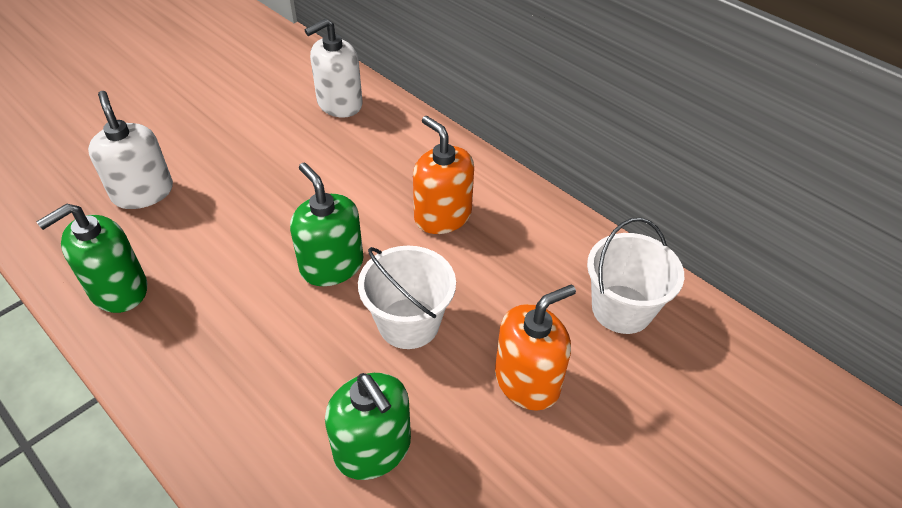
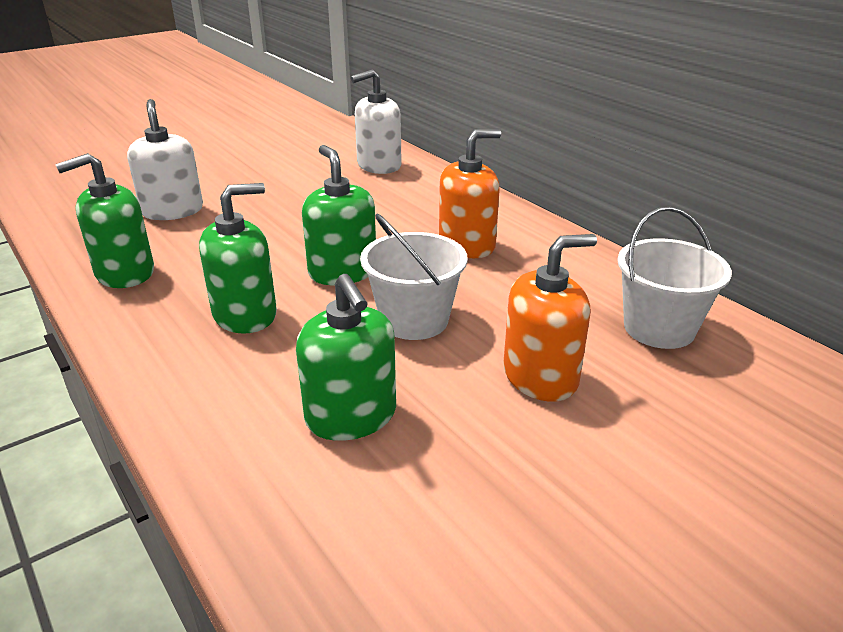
camera: 10 degrees right, 15 degrees down
(251, 334) = (245, 315): none -> green soap dispenser
(442, 216) = (467, 245): orange soap dispenser -> orange soap dispenser turned 90 degrees clockwise

